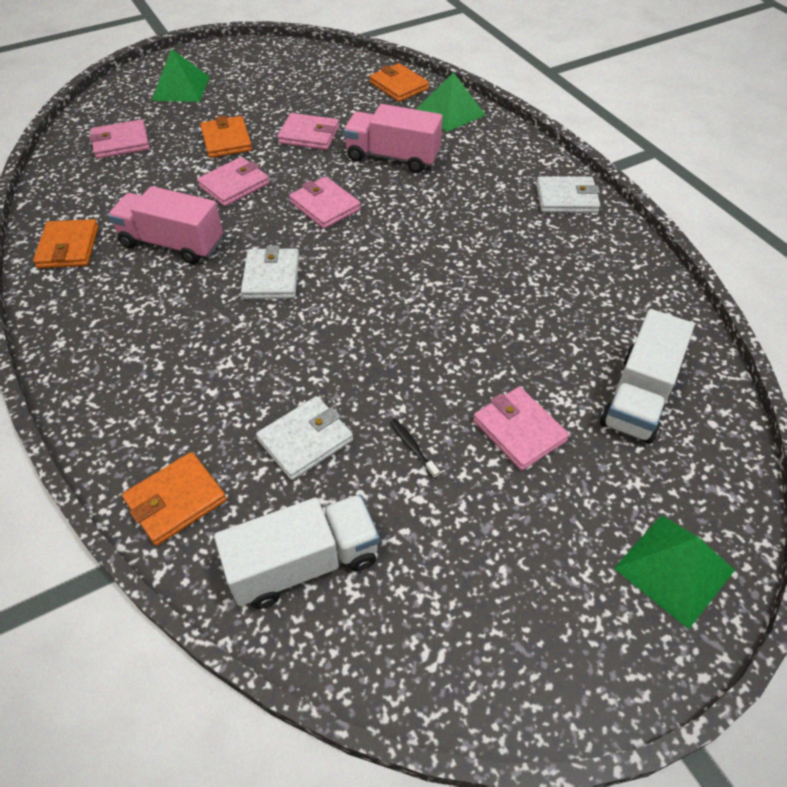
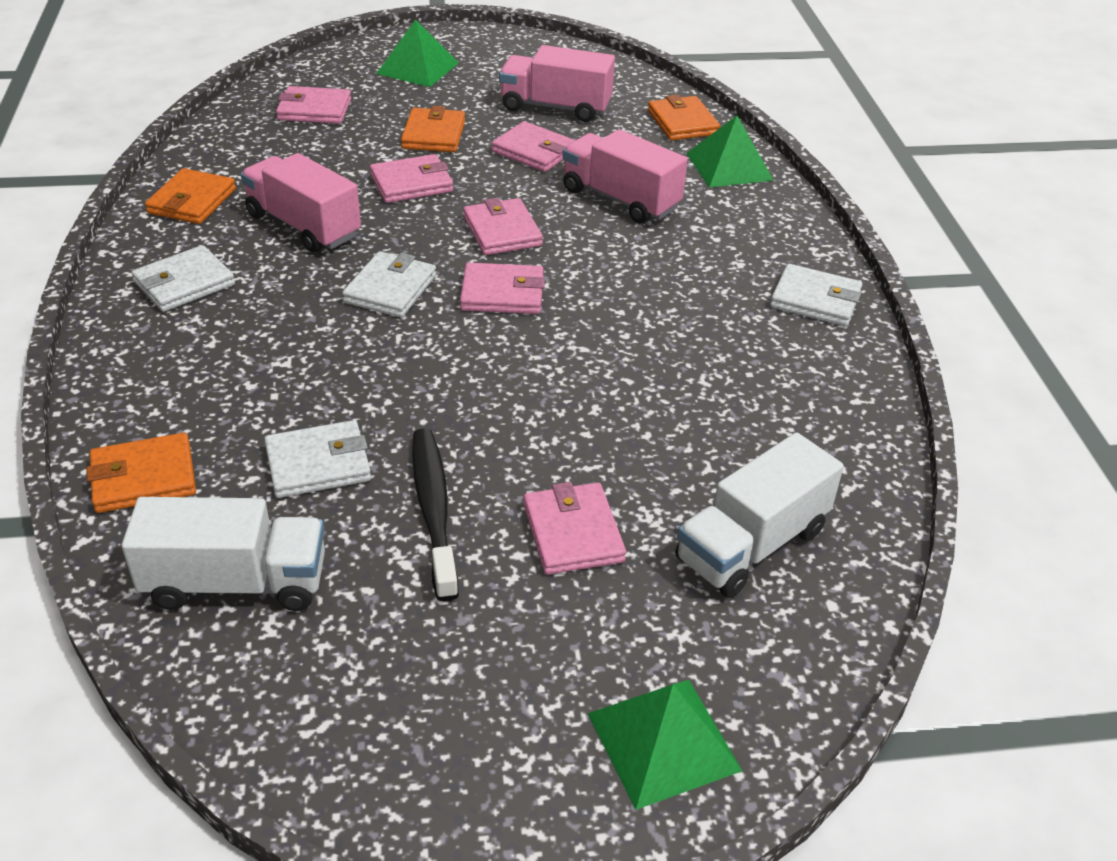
camera: 20 degrees right, 10 degrees down
(106, 321) = (184, 283): none -> white wallet
(303, 96) = (555, 107): none -> pink truck
(355, 256) = (502, 293): none -> pink wallet
(412, 447) = (434, 509): black toothbrush -> black toothbrush, size x2.23

